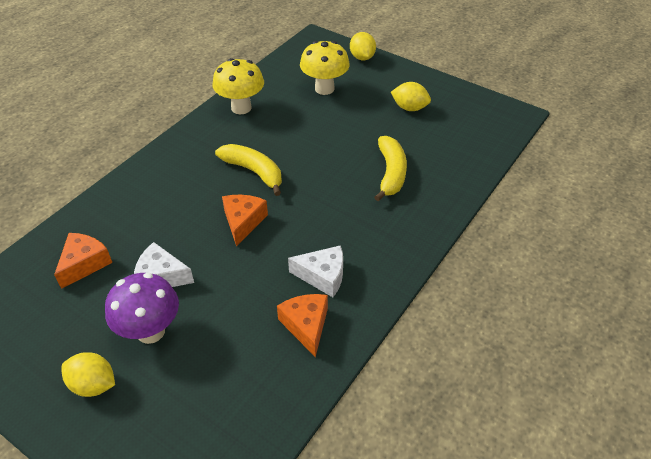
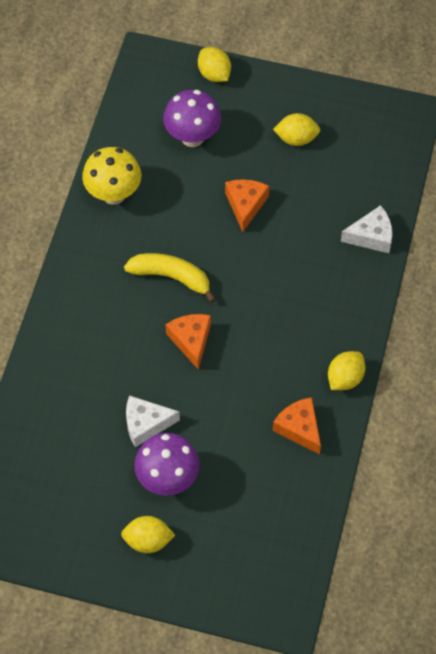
camera: 20 degrees left, 15 degrees up
(84, 264) = (66, 435): orange cheese -> orange cheese (245, 205)
(323, 276) = (292, 375): white cheese -> white cheese (371, 236)
(324, 89) = (192, 137): yellow mushroom -> purple mushroom
(374, 294) = (345, 378): none -> yellow lemon
(391, 173) = (309, 235): yellow banana -> none

